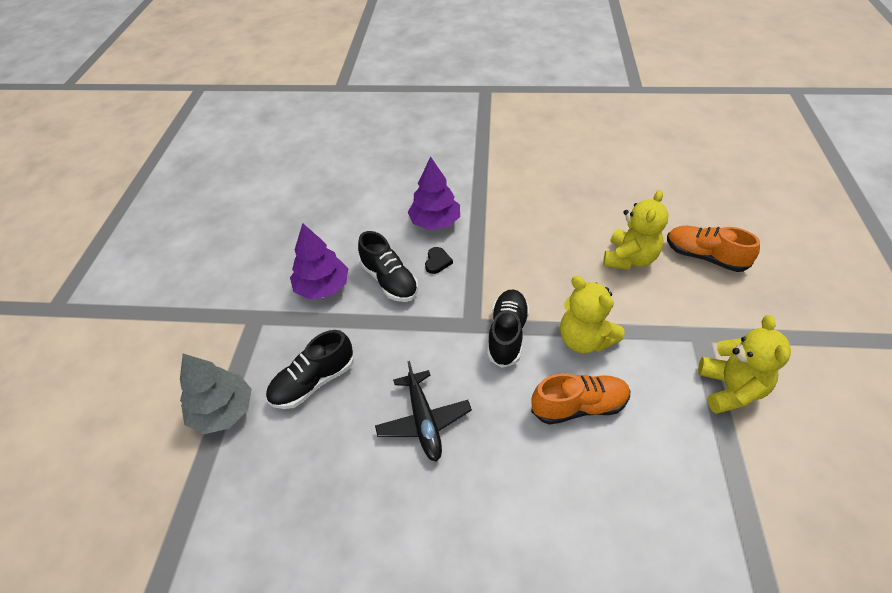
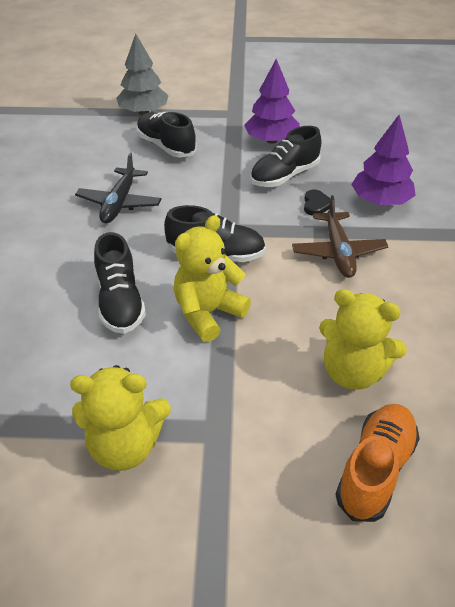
camera: 85 degrees right, 5 degrees down
(424, 421) = (119, 203): black plane -> black plane turned 60 degrees counterclockwise
(437, 262) = (316, 205): black heart -> black heart turned 90 degrees counterclockwise
(503, 254) = (338, 252): none -> brown plane
(579, 406) = (120, 302): orange shoe -> black shoe

